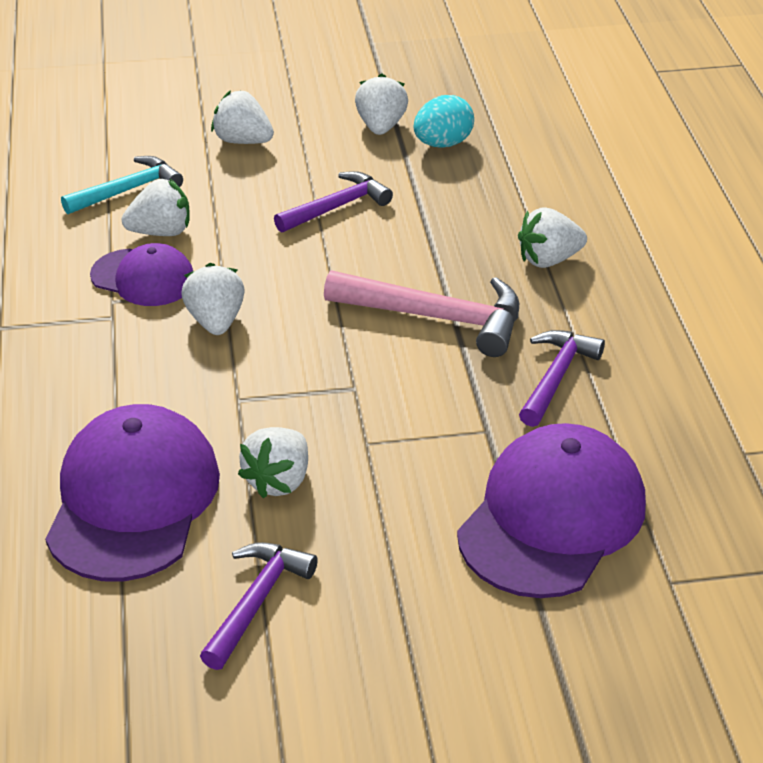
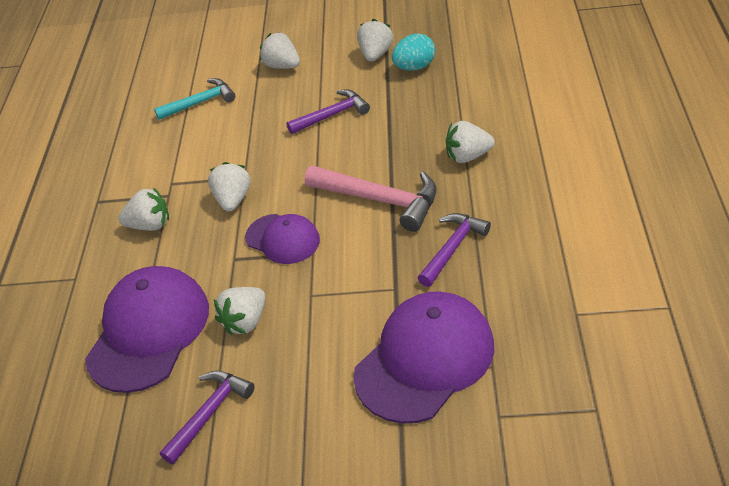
camera: 15 degrees right, 5 degrees up
(143, 278) = (194, 167): purple cap -> purple cap (283, 239)
(161, 232) = (214, 133): white strawberry -> white strawberry (150, 225)

